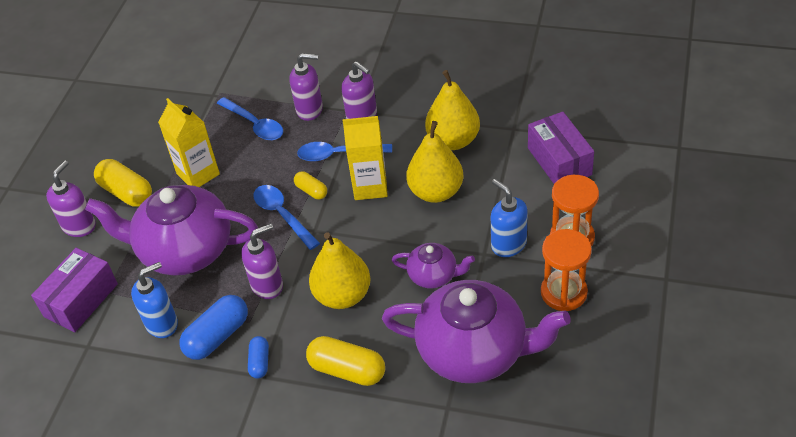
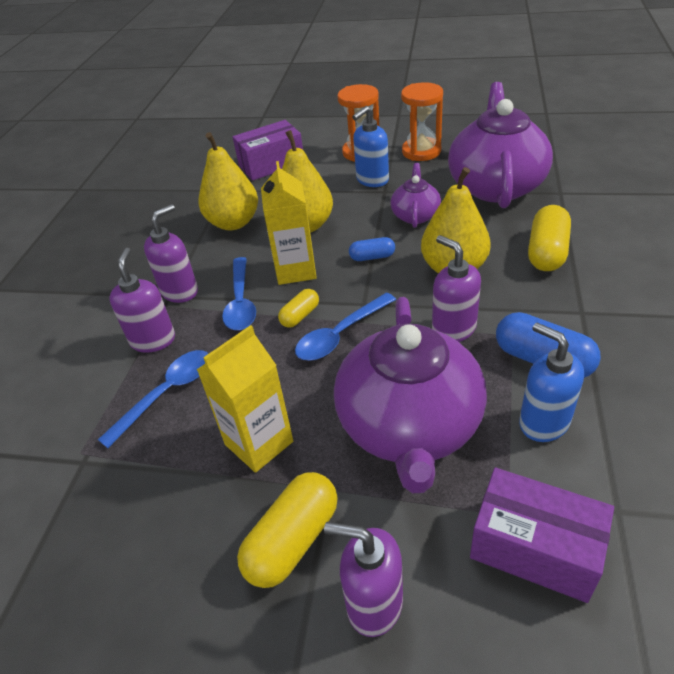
camera: 95 degrees left, 5 degrees down
(260, 362) = (564, 316): blue capsule -> blue capsule (372, 257)

